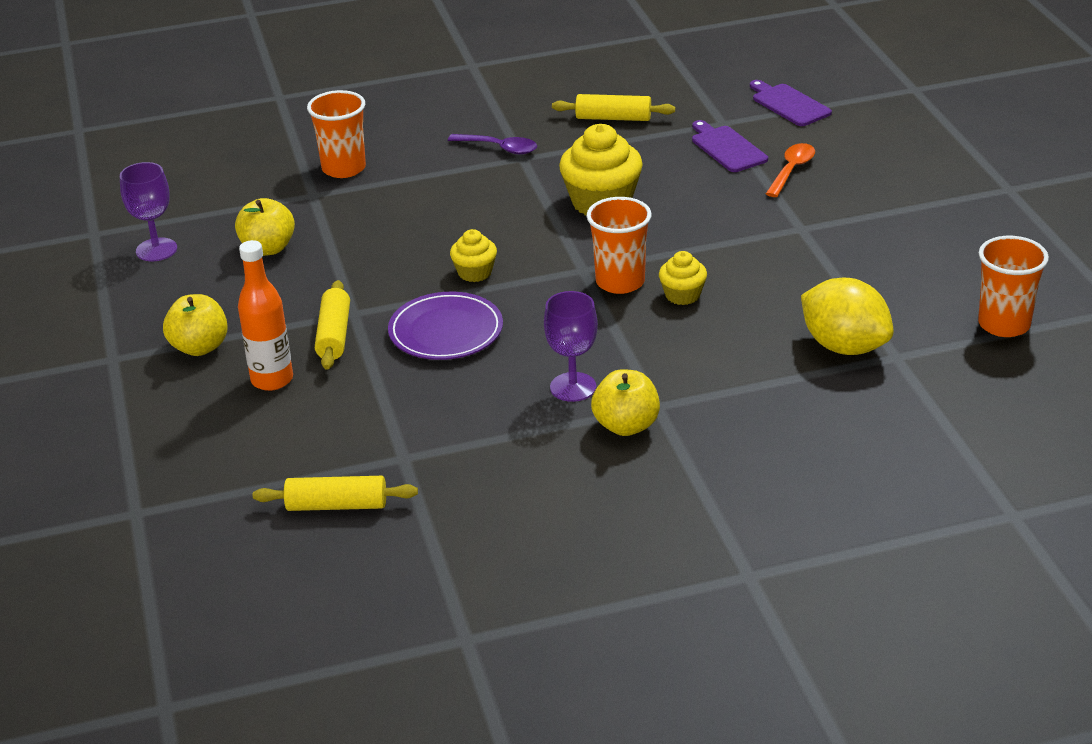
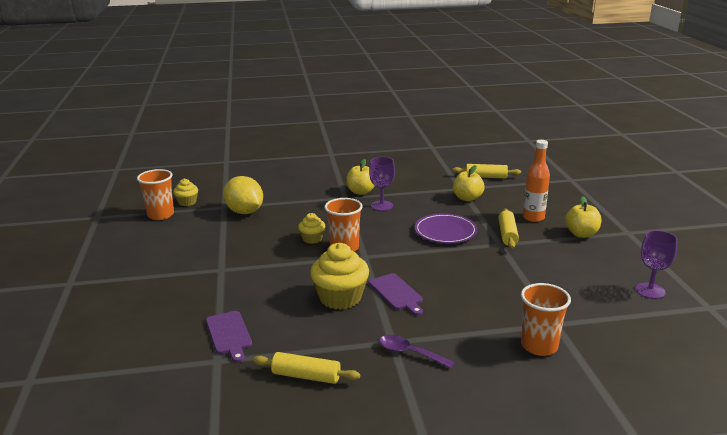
camera: 175 degrees left, 10 degrees down
(268, 248) = (570, 285): yellow apple -> yellow apple (467, 198)
(475, 273) = (430, 259): yellow cupcake -> yellow cupcake (187, 202)
(789, 104) = (148, 375): purple cutting board -> purple cutting board (396, 293)
(791, 170) = (196, 310): orange spoon -> none

